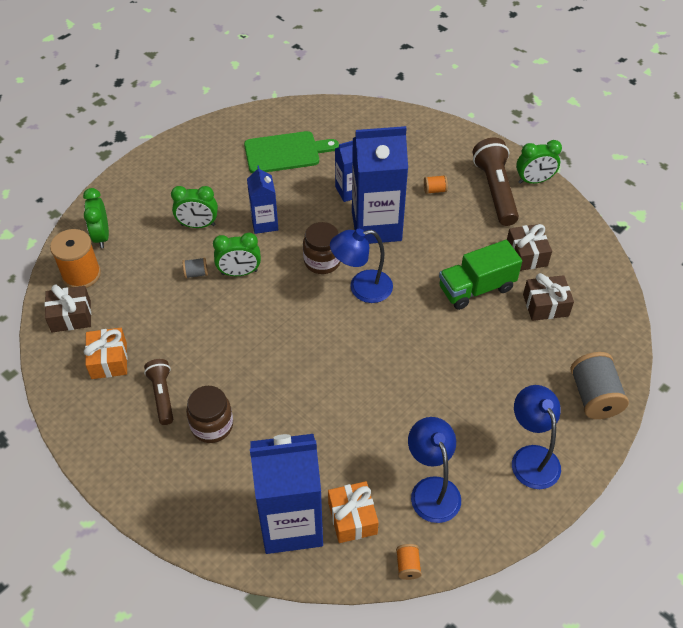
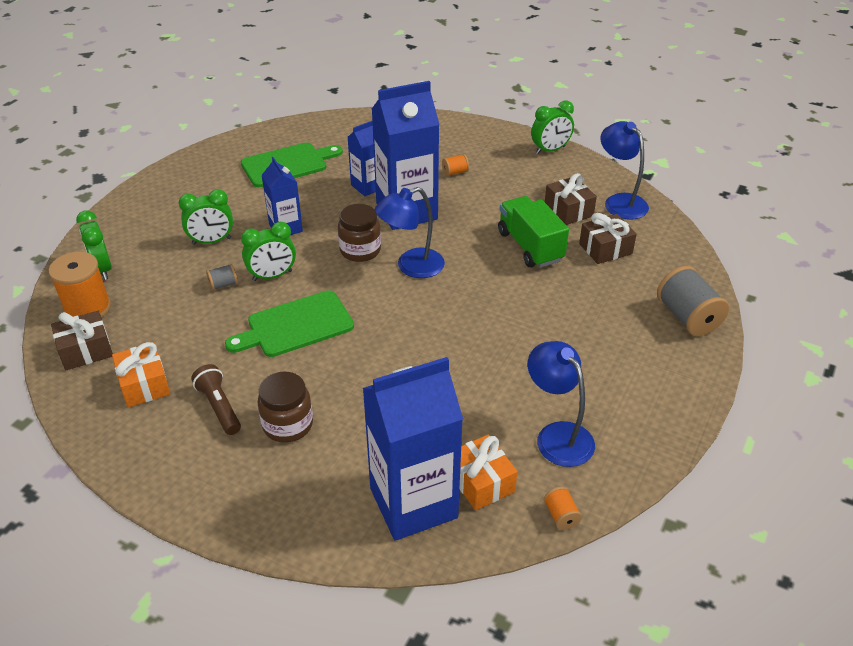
camera: 15 degrees left, 10 degrees down
(245, 329) = (296, 325): none -> green cutting board
(476, 288) = (530, 246): green truck -> green truck turned 105 degrees clockwise
(495, 191) = (516, 163): brown flashlight -> none
(531, 457) = (649, 383): blue lamp -> blue lamp (620, 202)

